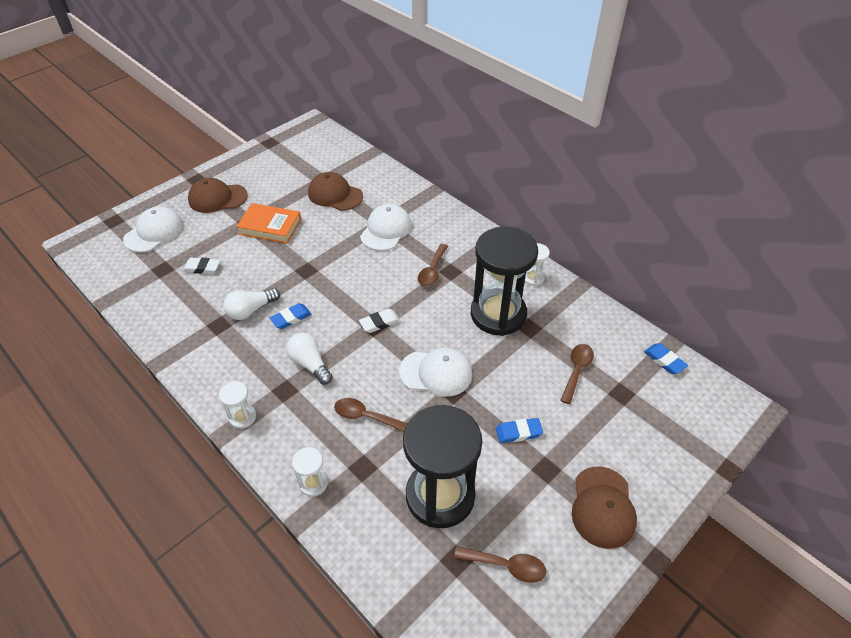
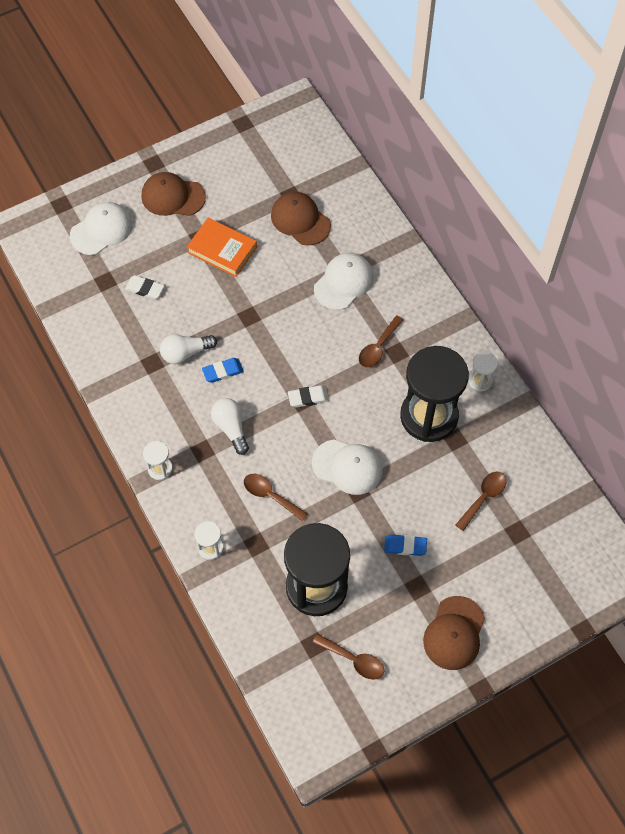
camera: 15 degrees right, 15 degrees up
(664, 360) = (575, 508): blue eraser -> none

